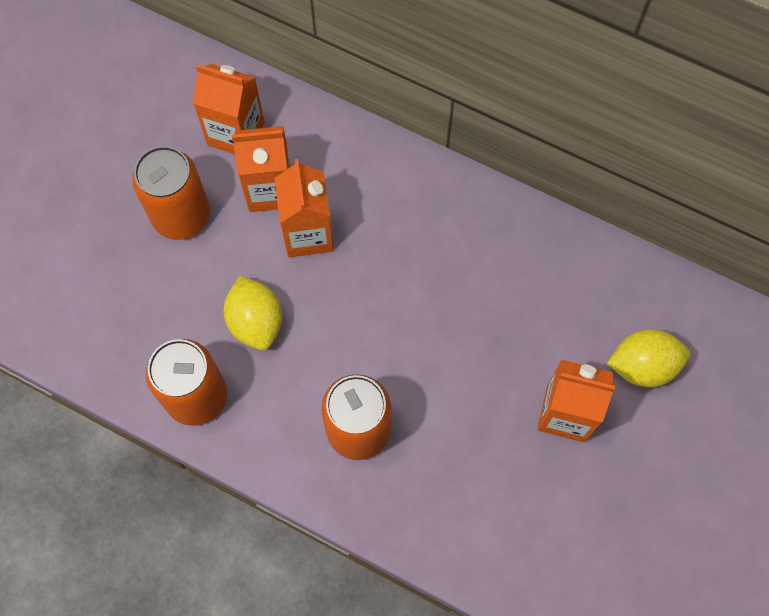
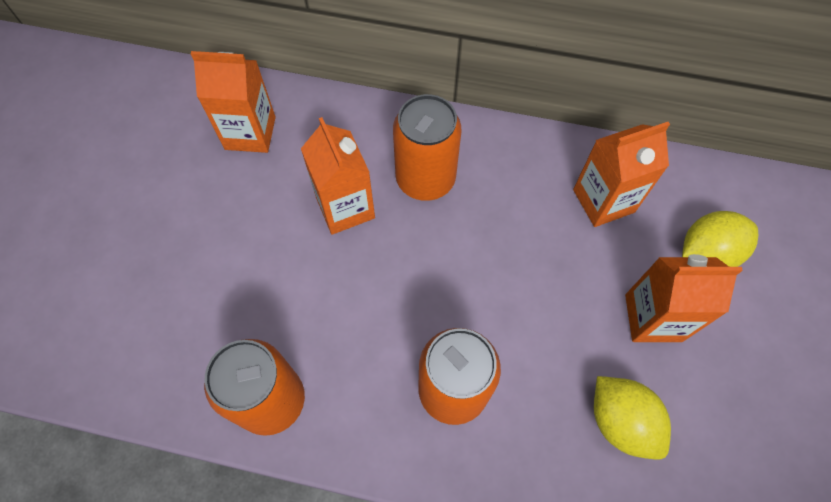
camera: 15 degrees left, 5 degrees down
(181, 216) = (213, 220): orange can -> orange can (425, 179)
(256, 322) = (315, 306): yellow lemon -> yellow lemon (620, 421)
(270, 189) = (297, 176): orange carton -> orange carton (603, 201)

